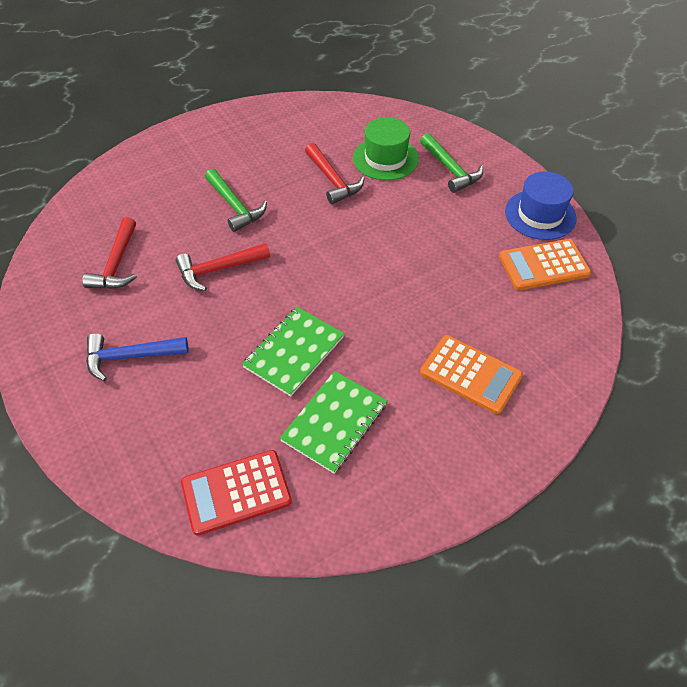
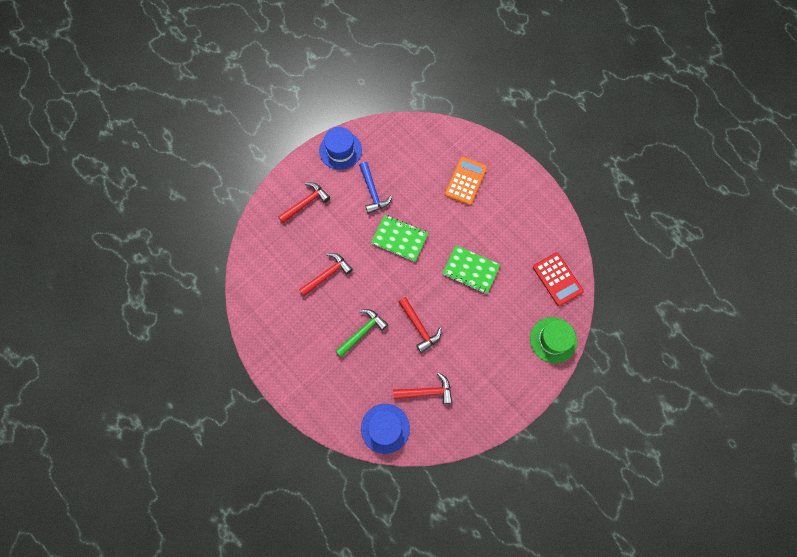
camera: 100 degrees left, 20 degrees up
(89, 213) = (385, 428): none -> blue hat
(130, 357) = (493, 357): blue hammer -> blue hammer (373, 192)
(334, 422) = (509, 241): green notebook -> green notebook (399, 238)
(385, 158) = (300, 244): green hat -> green hat (553, 340)
(450, 169) = (306, 203): green hammer -> red hammer
(543, 265) = (382, 148): orange calculator -> none

